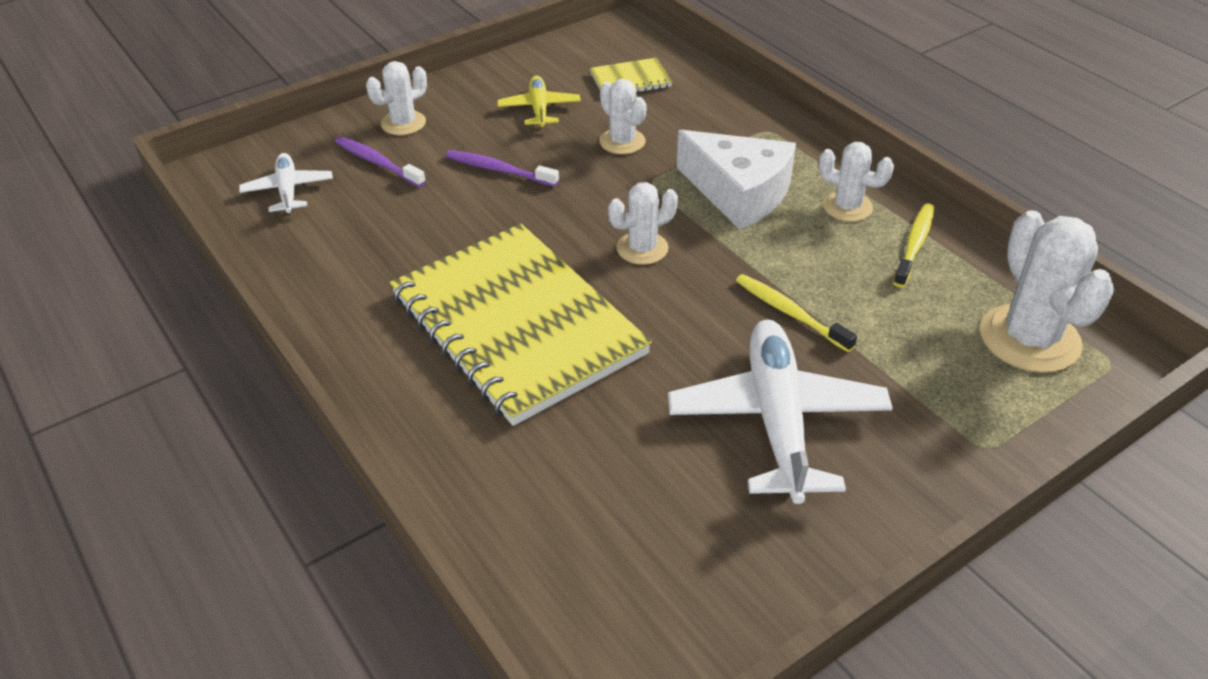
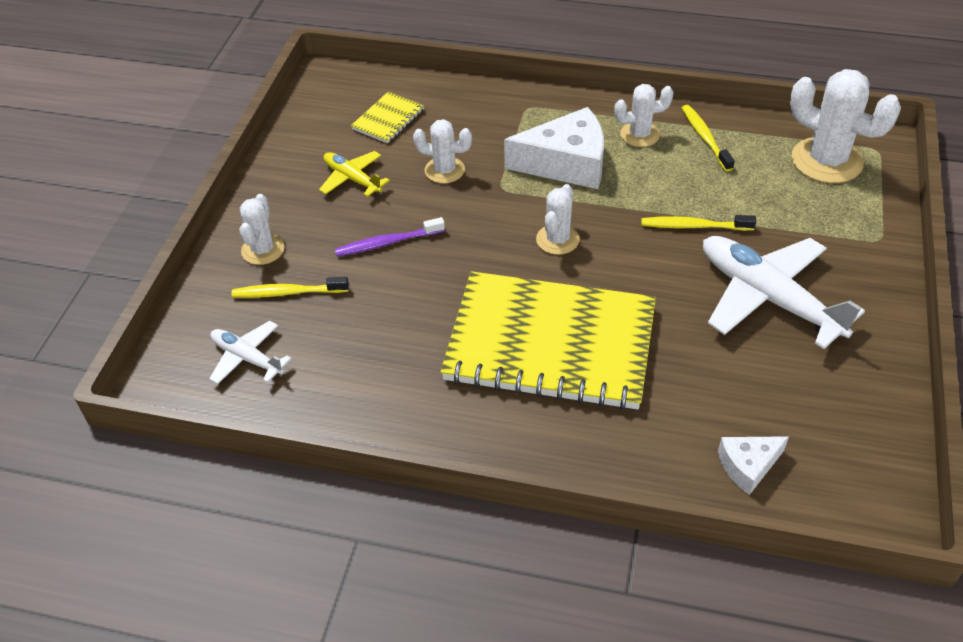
camera: 40 degrees left, 5 degrees up
(377, 163) = (287, 292): purple toothbrush -> yellow toothbrush
(544, 546) = (748, 466): none -> white cheese

